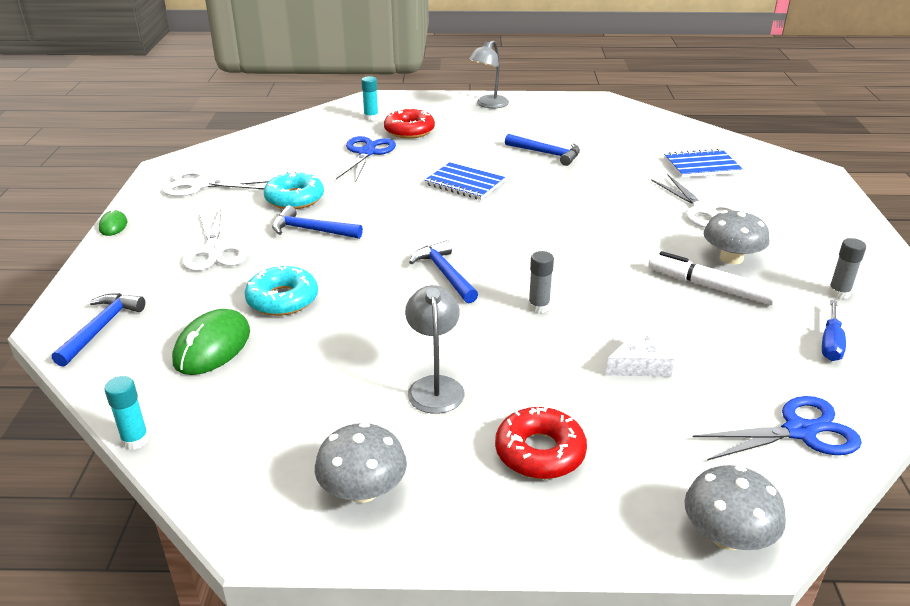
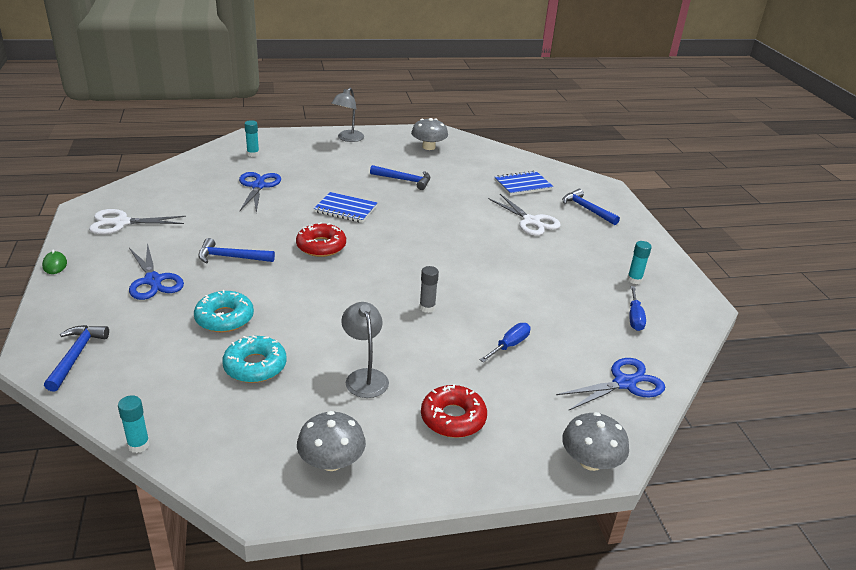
camera: 15 degrees left, 0 degrees up
(212, 347) = (178, 362): green mouse -> none
(214, 250) = (153, 280): white scissors -> blue scissors
(294, 198) = (208, 230): turquoise donut -> turquoise donut (255, 366)
(409, 131) = (288, 164): red donut -> red donut (321, 246)
(445, 274) = (349, 286): blue hammer -> blue hammer (587, 209)
(640, 364) = (509, 345): white cheese -> blue screwdriver
(710, 287) = (546, 282): white marker -> none
(731, 258) = (557, 258): grey mushroom -> grey mushroom (428, 147)
(839, 293) = (634, 280): grey glue stick -> turquoise glue stick

